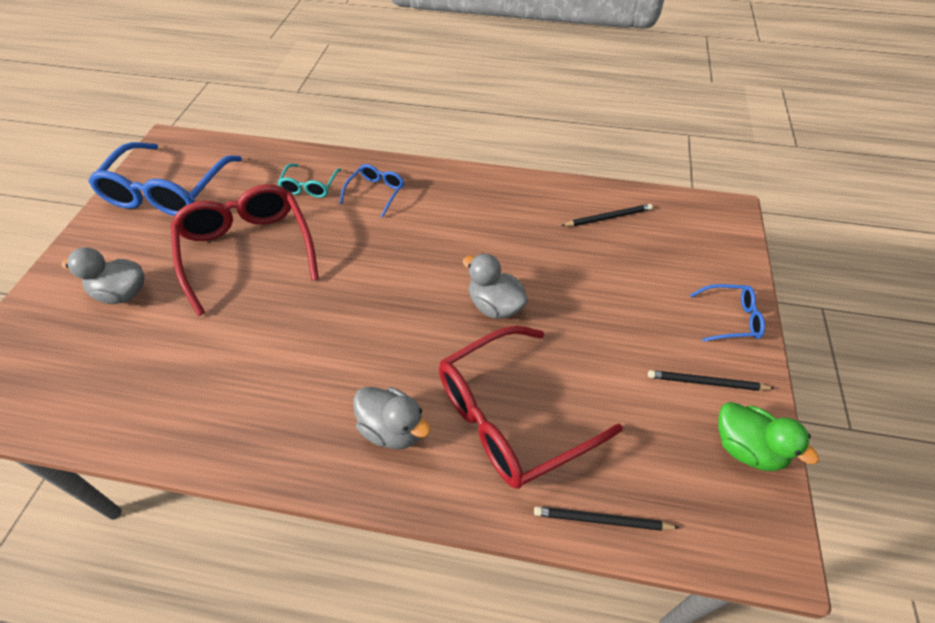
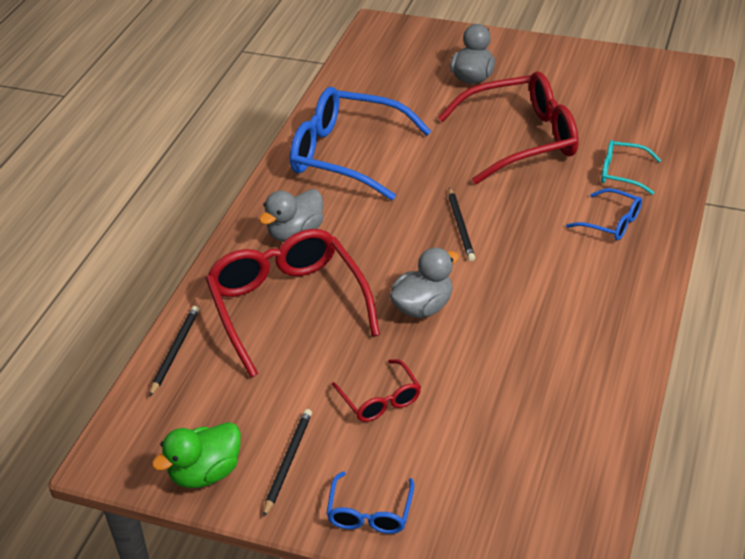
camera: 100 degrees right, 10 degrees down
(168, 192) = (611, 82): blue glasses -> blue glasses (346, 155)
(608, 217) = (561, 429): black pencil -> black pencil (460, 226)
(614, 325) = (380, 400): none -> red glasses

